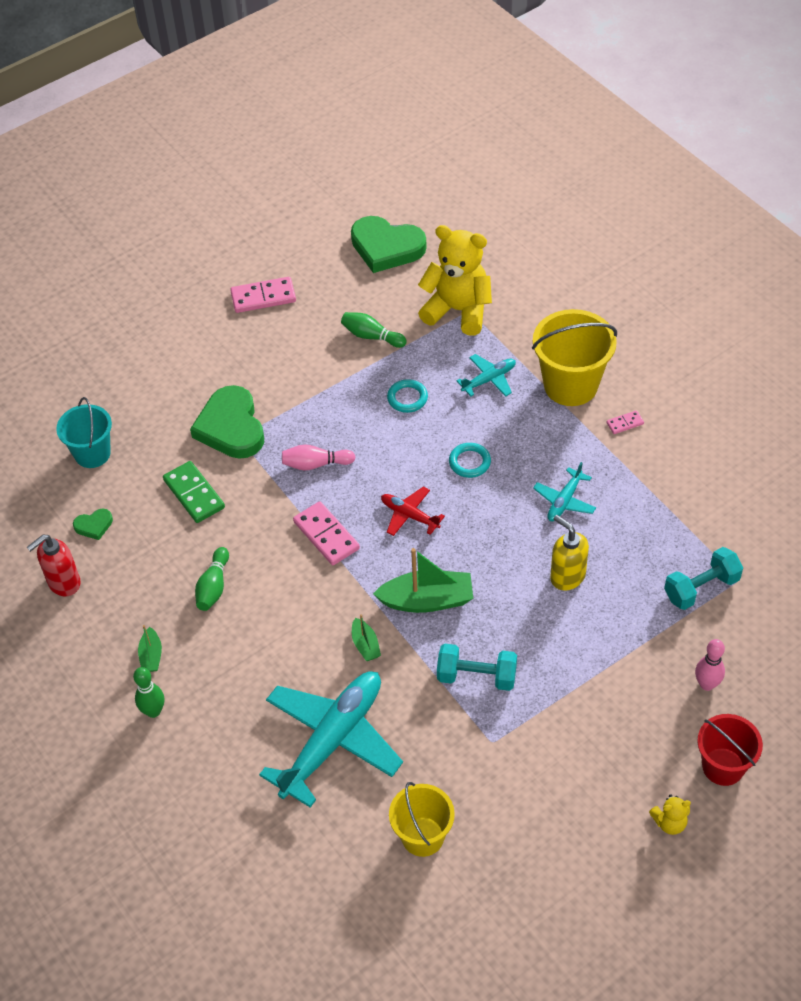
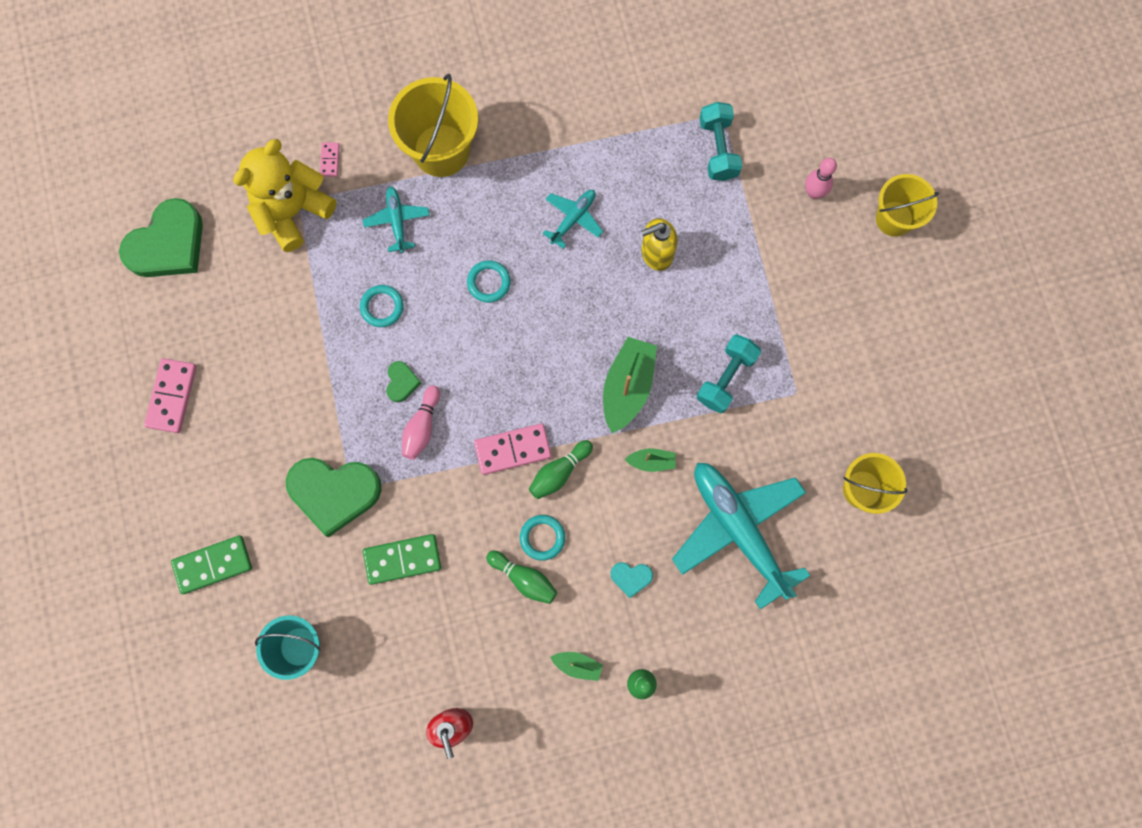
camera: 70 degrees left, 25 degrees up
(94, 525) = (395, 673): green heart -> green heart (401, 382)
(137, 373) = (213, 564): none -> green domino
(248, 668) = (631, 577): none -> turquoise heart
(256, 586) = (542, 537): none -> turquoise ring
(371, 336) = (284, 308): green bowling pin -> green bowling pin (559, 472)
(409, 515) = (525, 363): red plane -> none
(564, 501) = (573, 218): turquoise plane -> turquoise plane turned 105 degrees counterclockwise
(625, 423) = (510, 124): pink domino -> pink domino (330, 160)
(669, 822) = (927, 285): yellow teddy bear -> none
(723, 766) = (894, 218): red bucket -> yellow bucket

